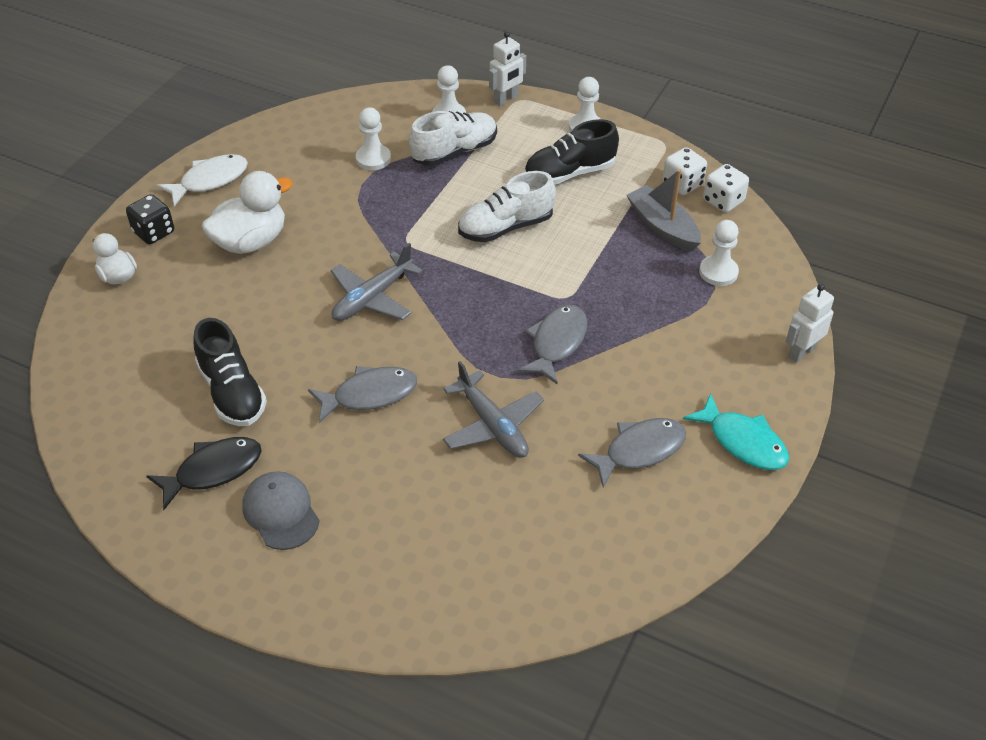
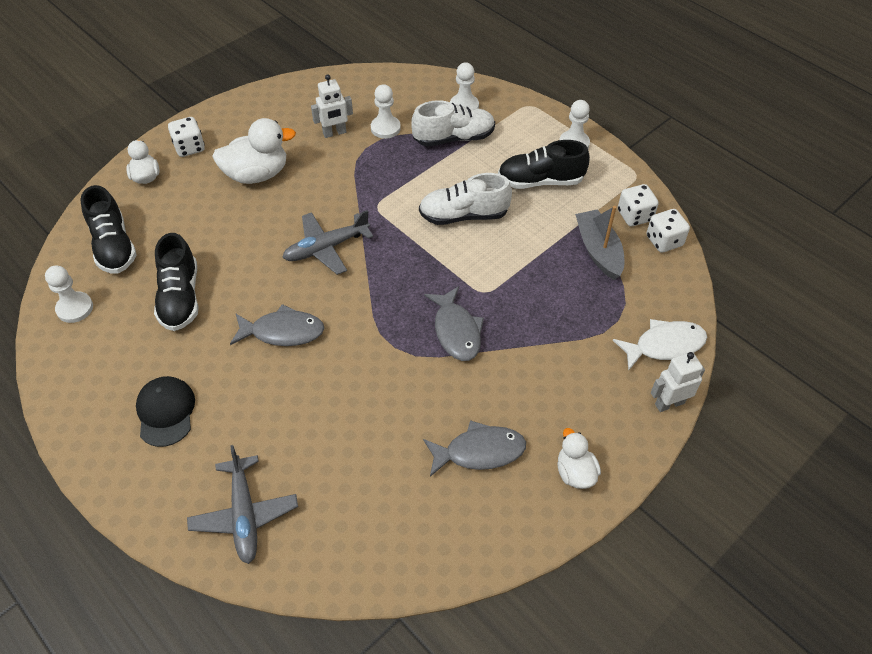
camera: 20 degrees right, 5 degrees up
(120, 360) = (113, 246): none -> black shoe
(154, 232) = (189, 148): black dice -> white dice
(209, 180) = (251, 115): white fish -> white fish (664, 345)
(213, 471) = (134, 360): black fish -> none
(281, 512) = (166, 412): grey cap -> black cap
(493, 425) = (367, 389): grey plane -> grey plane (244, 515)
(506, 99) = (518, 102): white robot -> white robot (334, 133)
(557, 343) = (456, 331): grey fish -> grey fish turned 120 degrees clockwise
(718, 272) = (628, 306): white pawn -> white pawn (75, 308)
(743, 441) = (575, 472): turquoise fish -> white duck

